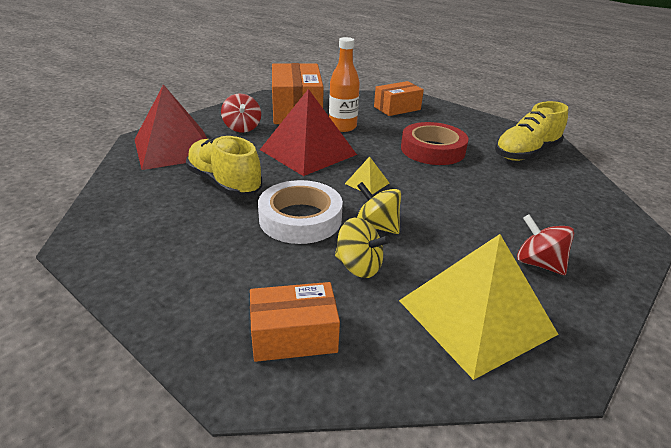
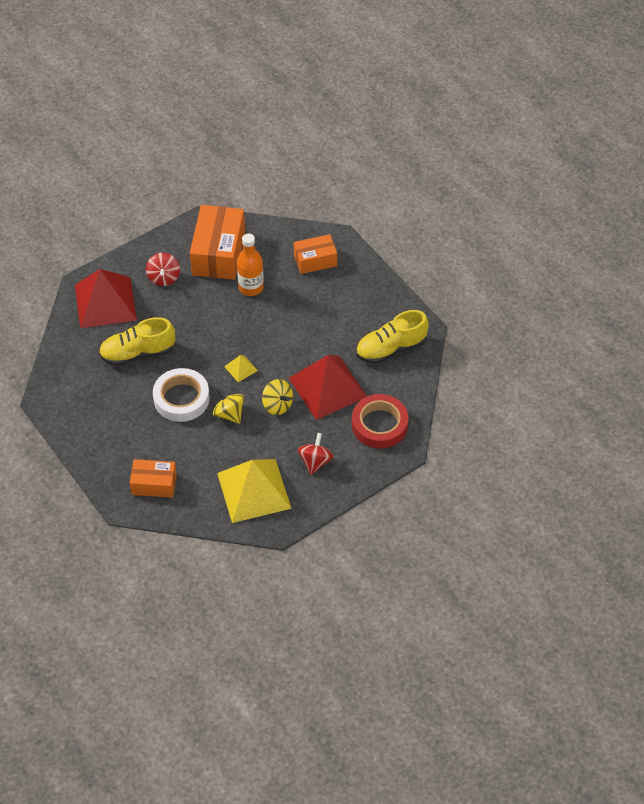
camera: 15 degrees right, 20 degrees up
(224, 183) = (138, 353): yellow shoe -> yellow shoe turned 75 degrees counterclockwise
(308, 152) = (209, 322): red pyramid -> red pyramid (327, 387)
(359, 266) = (204, 445): yellow spinning top -> yellow spinning top (277, 405)
(432, 149) = (313, 333): red tape -> red tape (379, 425)
(538, 263) = (315, 461): red spinning top -> red spinning top turned 45 degrees clockwise

